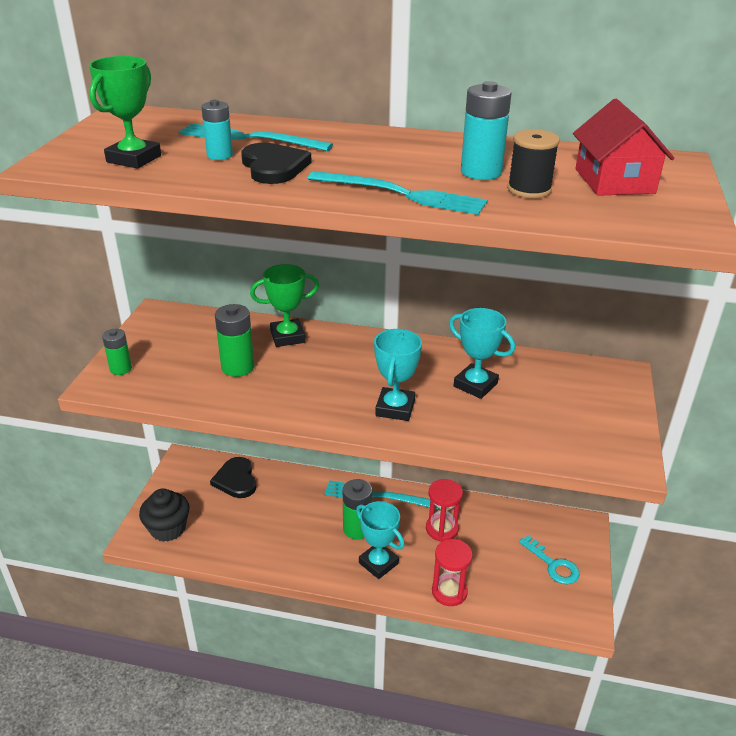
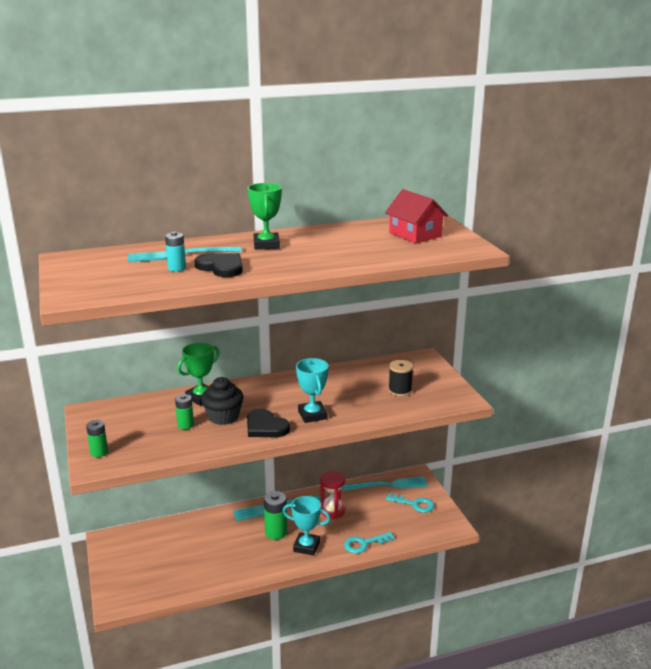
camera: 30 degrees left, 10 degrees down
(134, 159) = (123, 282): green trophy -> green trophy (266, 245)
(168, 528) = (134, 587): black cupcake -> black cupcake (223, 417)
(236, 480) = (161, 536): black heart -> black heart (265, 427)
(238, 367) = (185, 425): green battery -> green battery, size x0.65
(401, 194) = (316, 265): turquoise fork -> turquoise fork (388, 485)
(449, 592) = (364, 544): red hourglass -> turquoise key
(475, 385) = (348, 388): turquoise trophy -> none
(481, 172) = (343, 245): turquoise battery -> none
(529, 189) = (379, 248): black spool -> black spool (400, 390)

